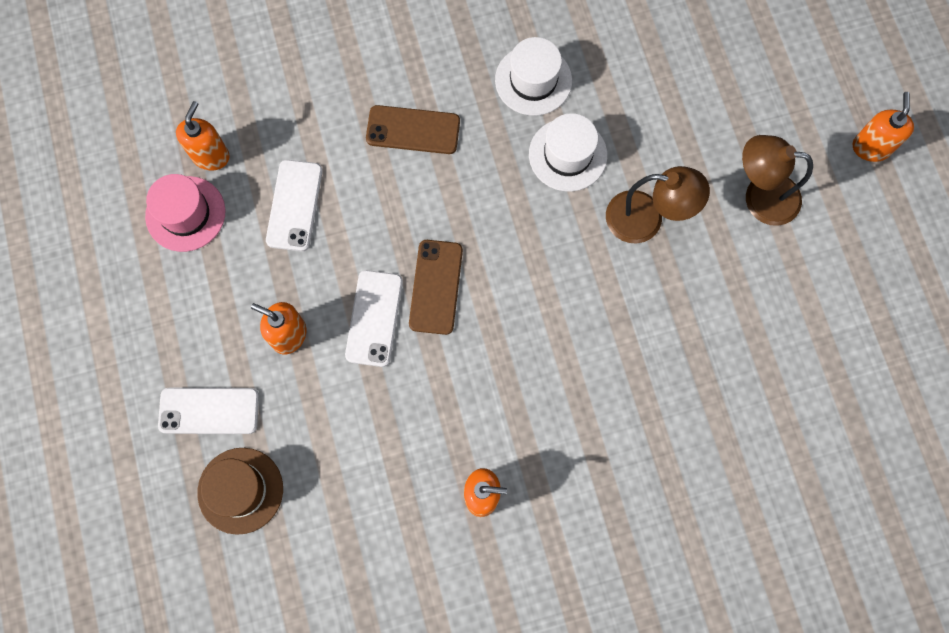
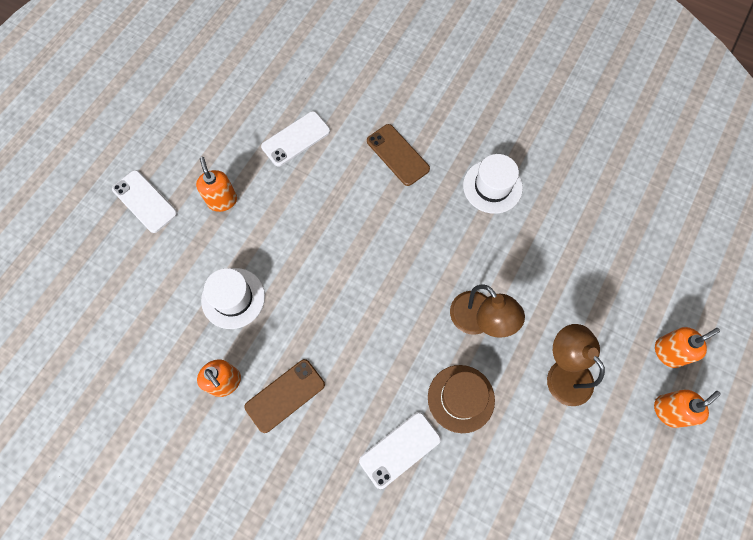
camera: 45 degrees right, 5 degrees down
(185, 214) = (240, 95): pink hat -> none
(211, 156) = (282, 78): orange soap dispenser -> orange soap dispenser (668, 352)
(240, 490) = (115, 255): brown hat -> brown hat (461, 398)
(374, 318) = (273, 233): white phone -> white phone (400, 450)
(435, 287) = (322, 247): brown phone -> brown phone (285, 395)
(567, 155) = (470, 243): white hat -> white hat (233, 298)

